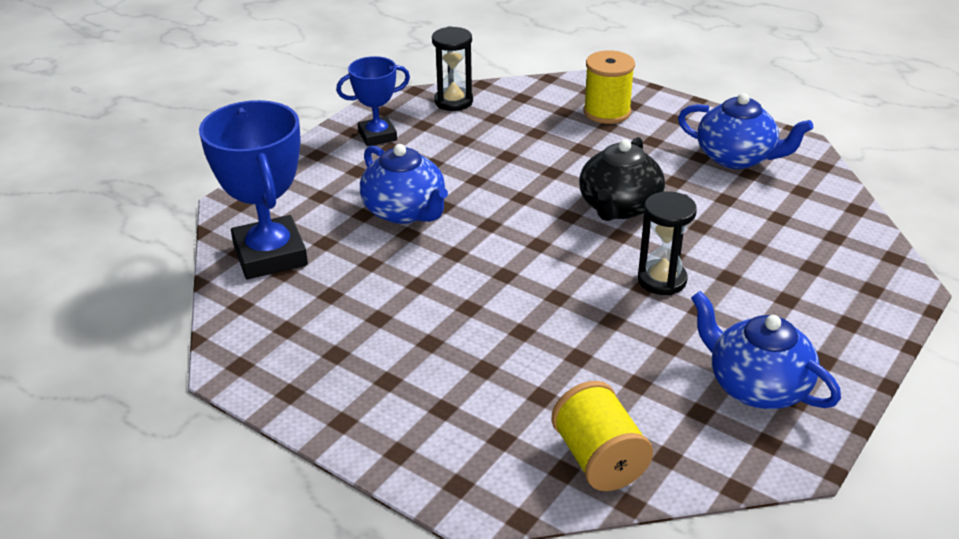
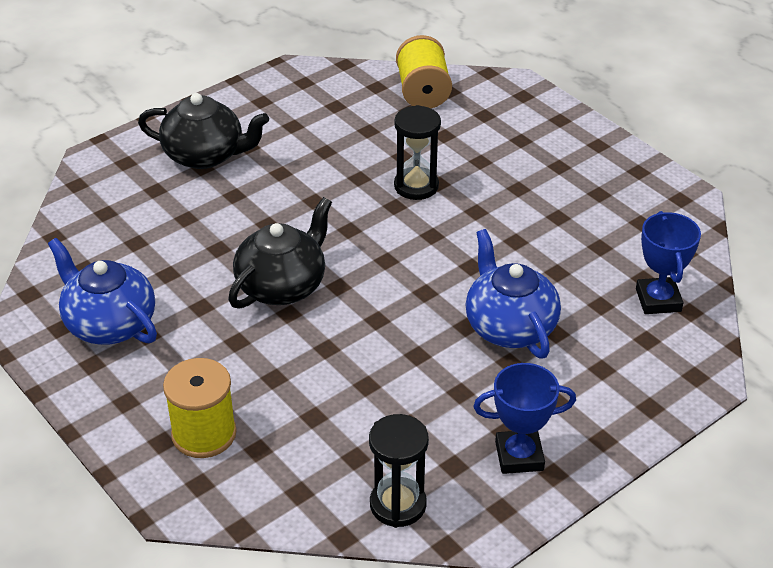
camera: 165 degrees left, 5 degrees up
(270, 255) = (658, 300): blue trophy -> blue trophy, size x0.59
(662, 280) = (294, 202): black hourglass -> black hourglass (416, 186)
(757, 386) = (282, 113): blue teapot -> none
(797, 313) = (205, 155): none -> black teapot

